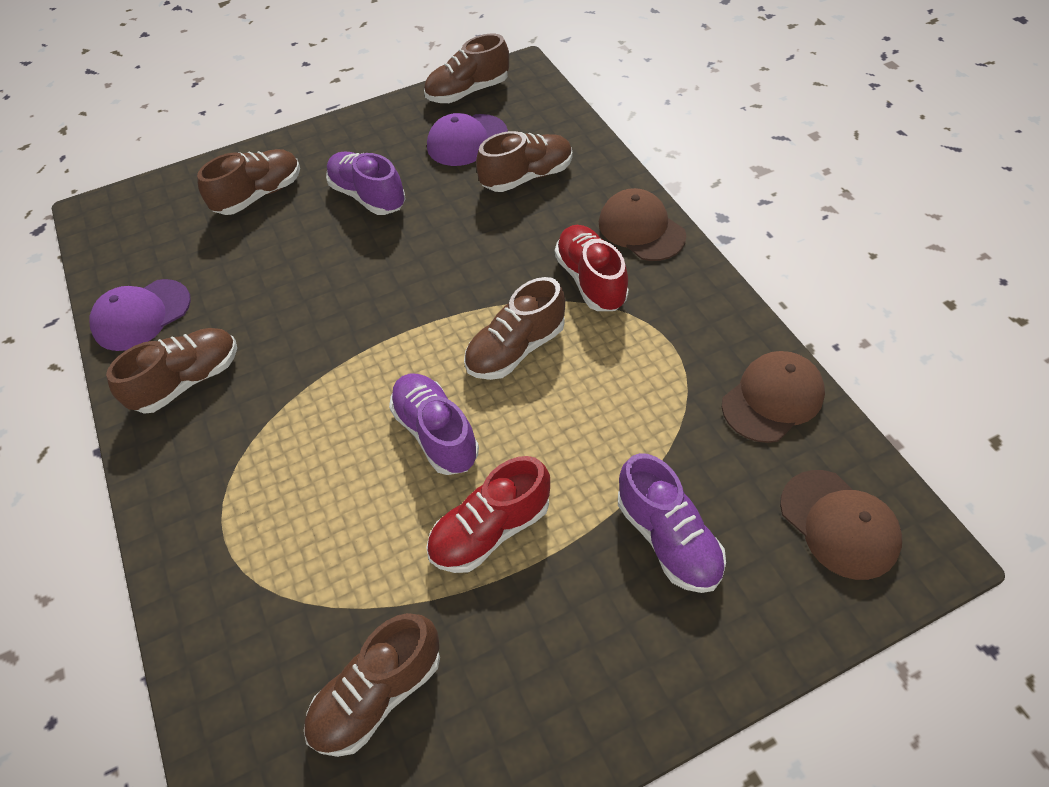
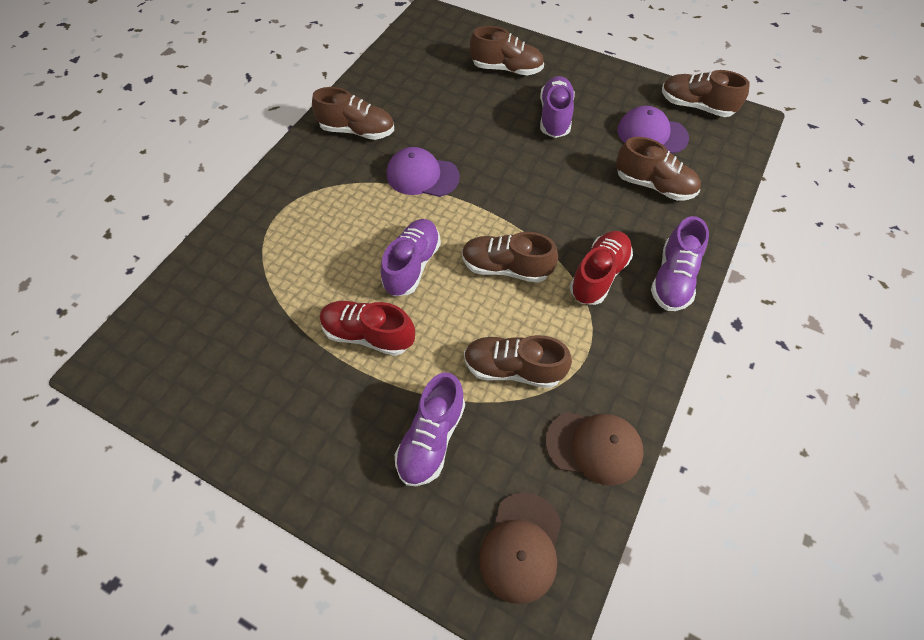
camera: 50 degrees right, 5 degrees up
(141, 315) = (381, 82): purple cap -> purple cap (422, 176)
(378, 694) = (235, 343): brown shoe -> brown shoe (513, 368)
(641, 229) = (673, 278): brown cap -> purple shoe

